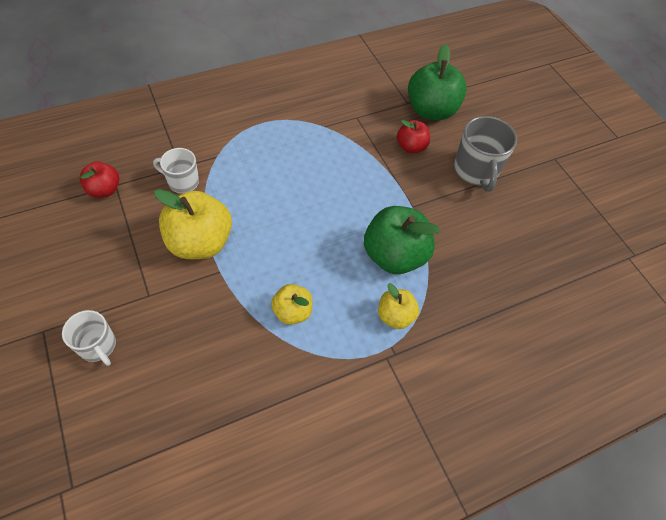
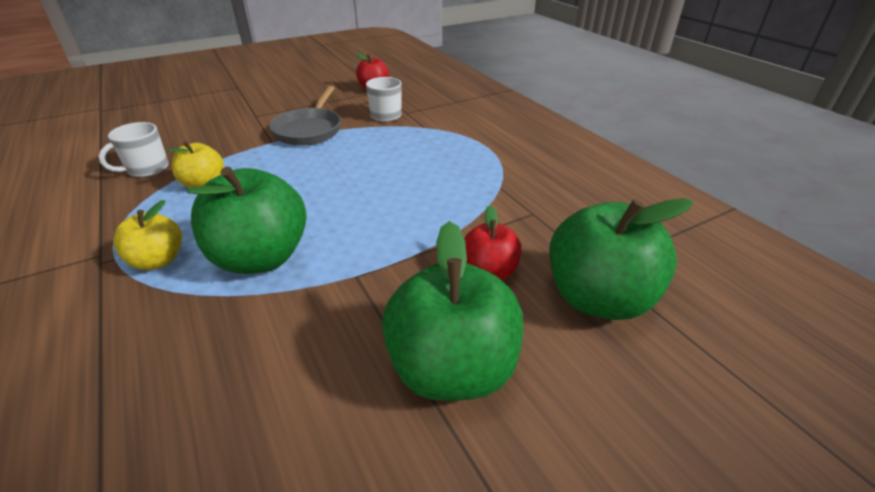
camera: 90 degrees right, 20 degrees down
(98, 346) = (213, 104): white mug -> white mug (147, 169)
(200, 242) = (309, 130): yellow apple -> grey pan
(476, 171) = (452, 368): grey mug -> green apple

